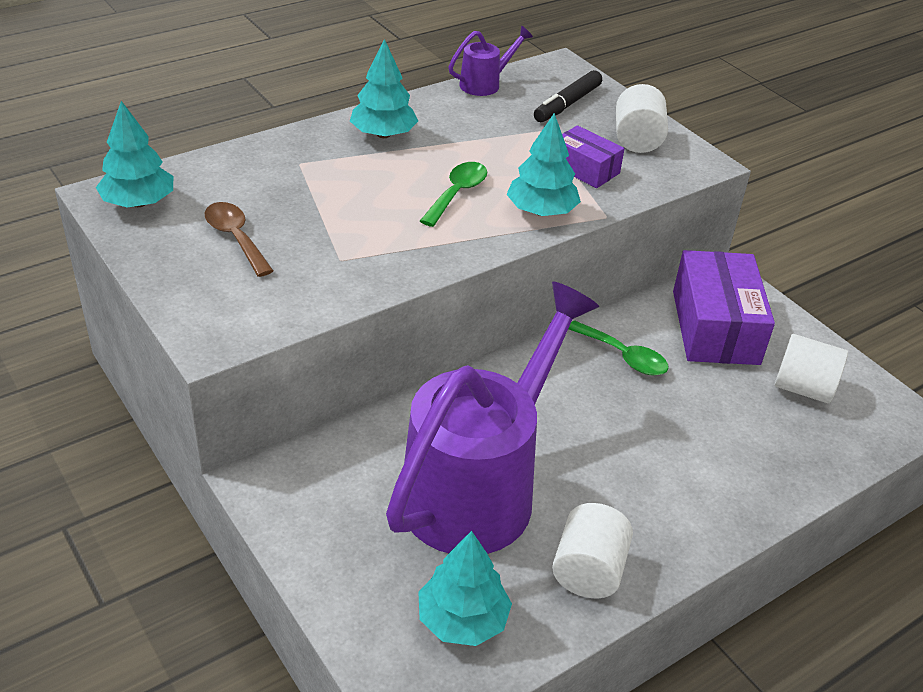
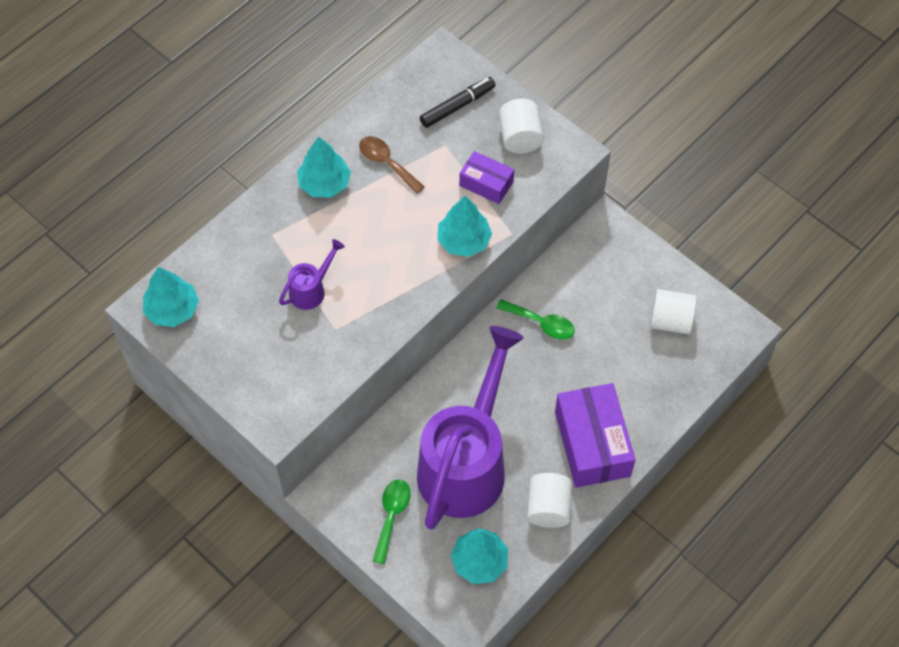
camera: 10 degrees left, 20 degrees up
(235, 238) = (255, 327): brown spoon -> brown spoon (386, 163)
(457, 193) = (398, 237): green spoon -> green spoon (391, 516)
(485, 84) = (387, 97): purple watering can -> purple watering can (311, 290)
(567, 104) = (457, 106): black marker -> black marker turned 150 degrees counterclockwise
(715, 327) = (603, 277): purple box -> purple box (592, 443)

